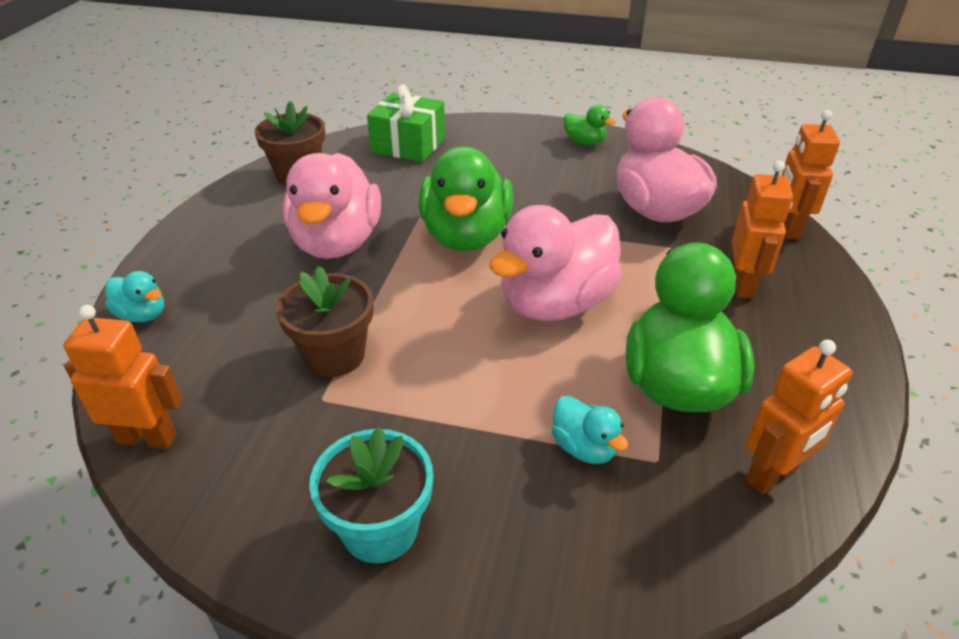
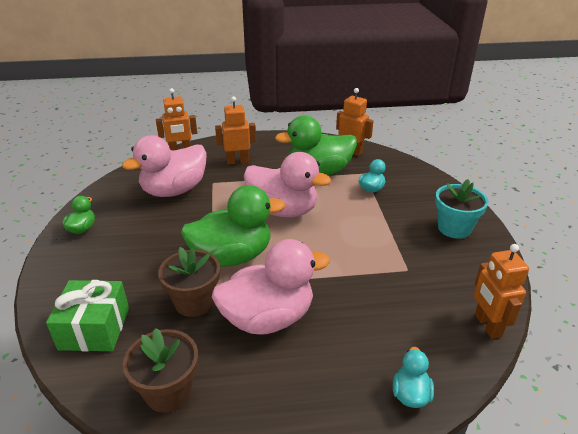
camera: 110 degrees left, 5 degrees down
(334, 355) = (375, 276): brown flower pot -> brown flower pot (194, 302)

